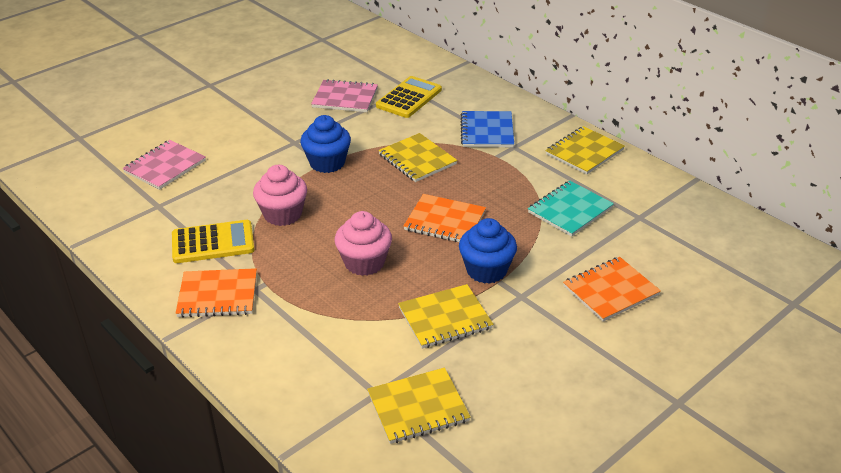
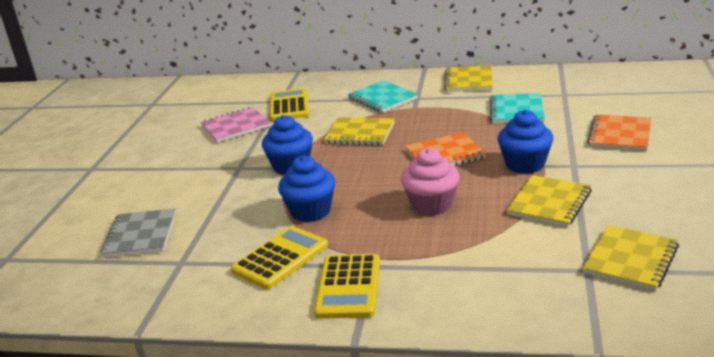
camera: 35 degrees left, 10 degrees down
(165, 166) = (140, 235): pink notebook -> grey notebook
(218, 295) = (348, 287): orange notebook -> yellow calculator
(283, 214) = (310, 211): pink cupcake -> blue cupcake
(487, 131) = (382, 98): blue notebook -> turquoise notebook

